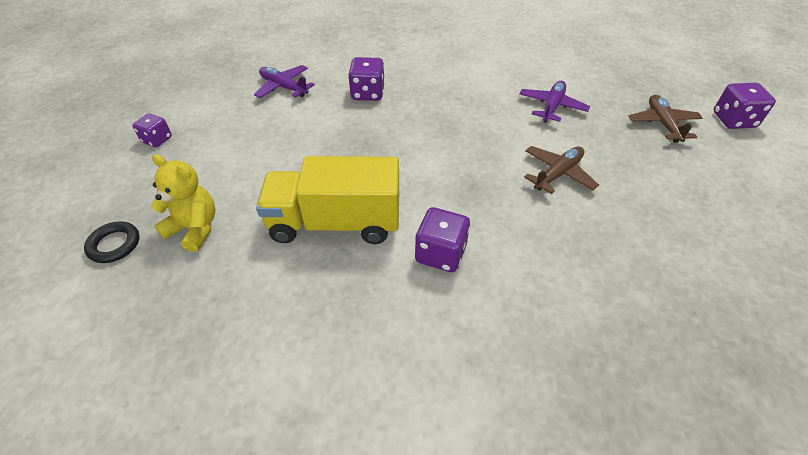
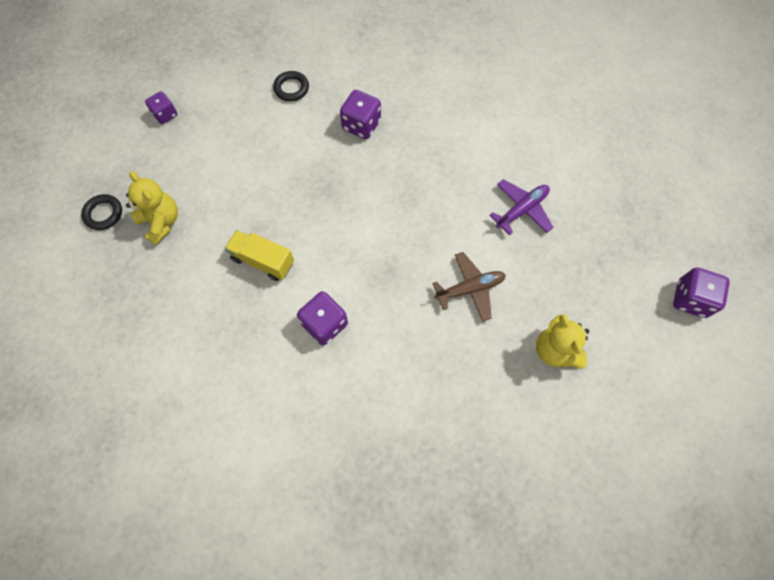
camera: 25 degrees right, 20 degrees up
(284, 87) = (291, 88): purple plane -> black ring
(335, 223) = (263, 261): yellow truck -> yellow truck, size x0.58
(662, 124) = (614, 274): brown plane -> none
(671, 192) = (555, 350): none -> yellow teddy bear

